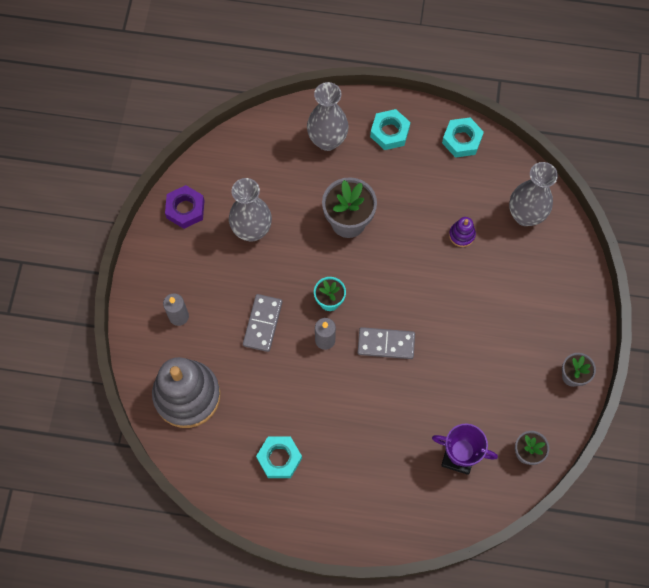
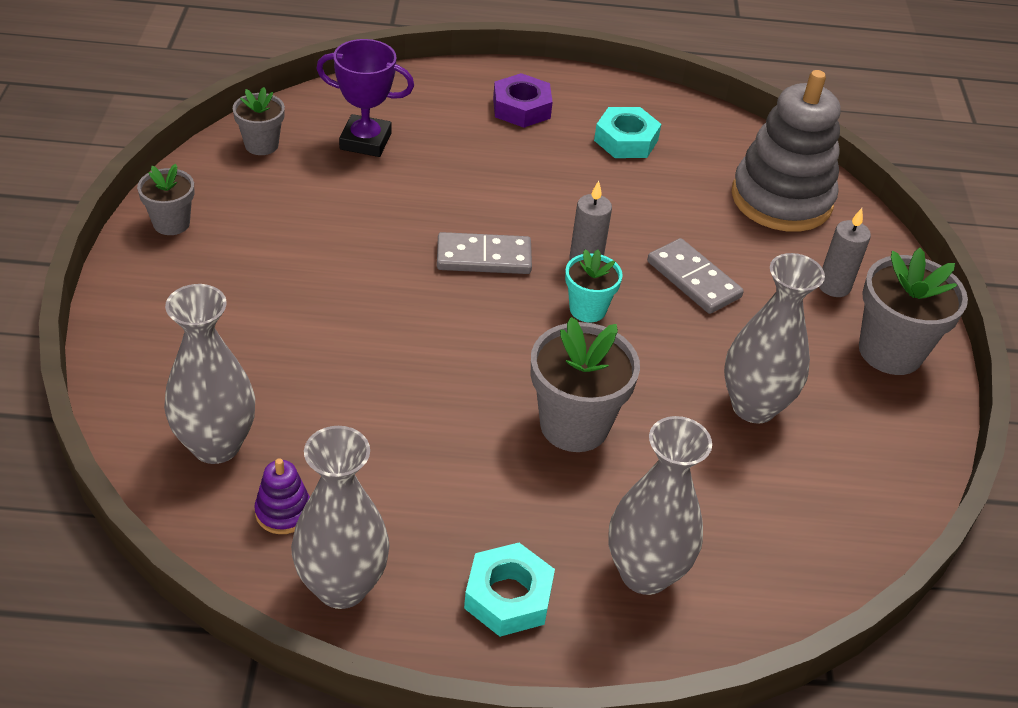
camera: 170 degrees right, 25 degrees down
(163, 265) = (890, 351): none -> grey flower pot
(185, 209) = (891, 437): purple nut -> purple nut (521, 108)
(262, 323) = (693, 279): grey domino -> grey domino turned 45 degrees counterclockwise
(462, 140) = (342, 586): turquoise nut -> grey vase
(462, 235) = (349, 409): purple stacking toy -> purple stacking toy (283, 512)

